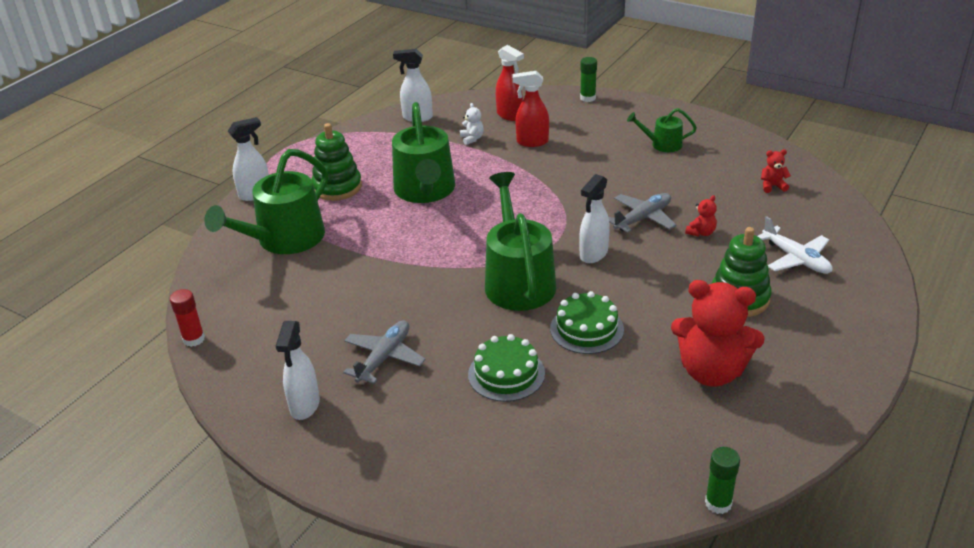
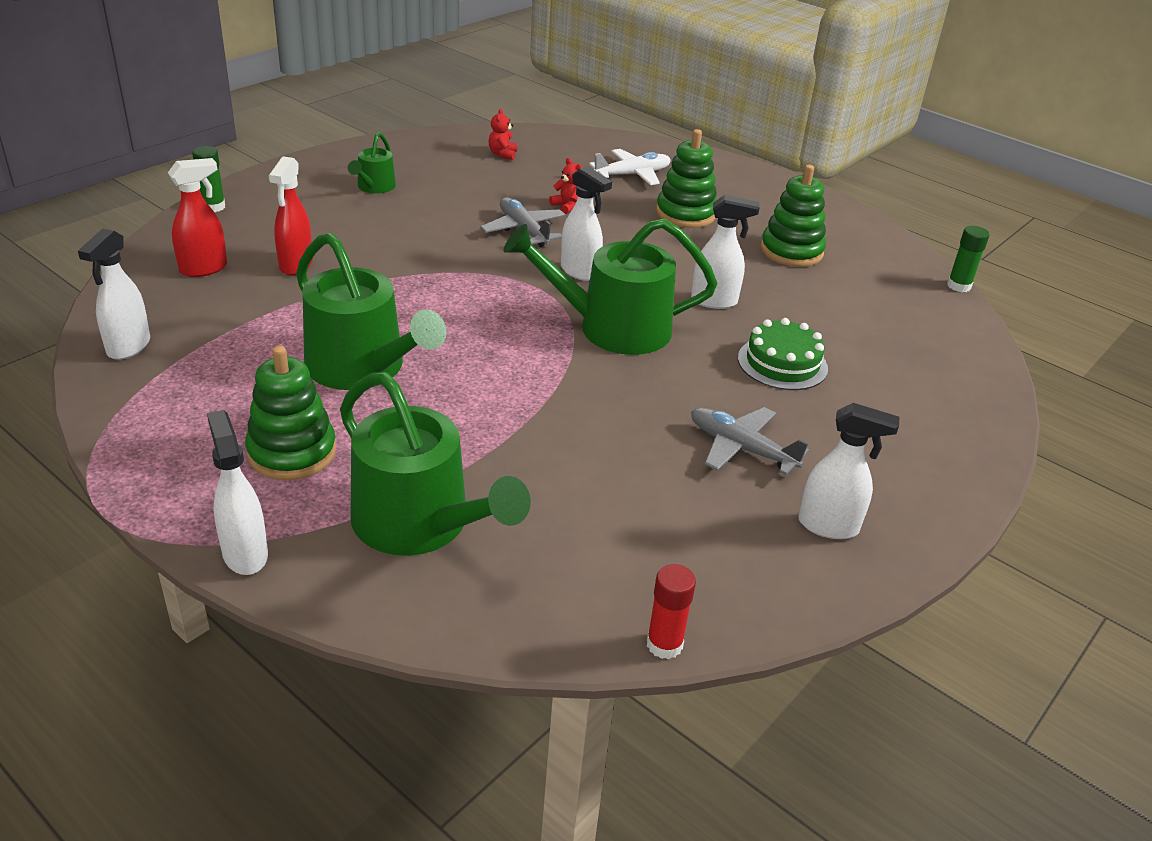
camera: 85 degrees left, 0 degrees up
(425, 190) = (362, 368): green watering can -> green watering can turned 45 degrees clockwise
(472, 139) = (244, 308): white teddy bear -> none
(586, 329) = (714, 301): green cake -> white spray bottle
(711, 371) = (791, 251): red teddy bear -> green stacking toy

